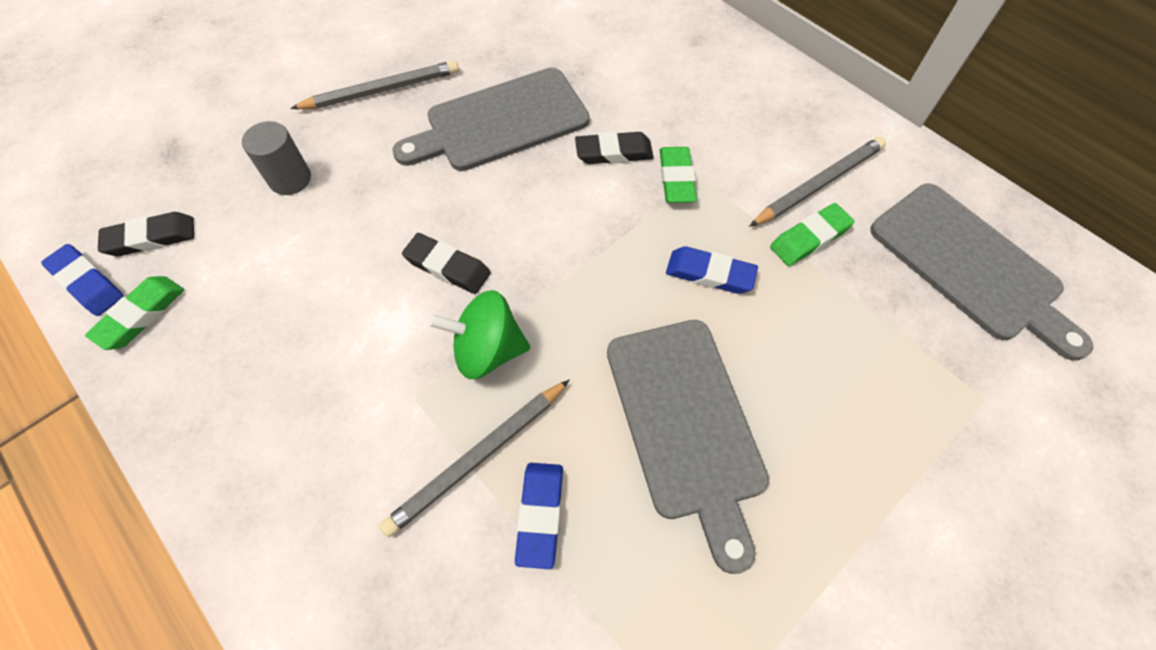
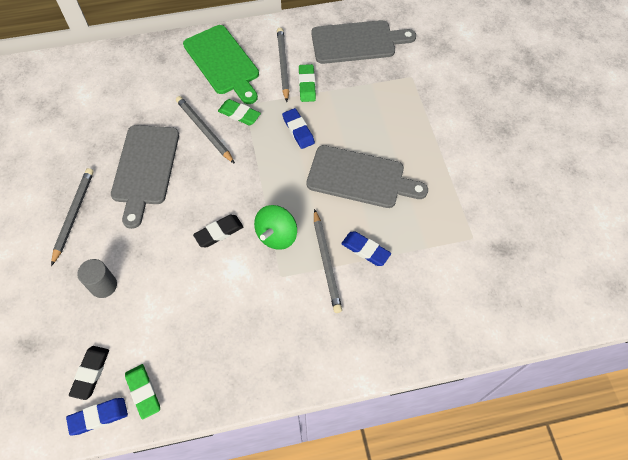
camera: 60 degrees left, 0 degrees up
(614, 152) = (204, 130): black eraser -> grey pencil
(710, 273) = (298, 130): blue eraser -> blue eraser turned 75 degrees counterclockwise
(753, 109) = (223, 62): none -> green cutting board

